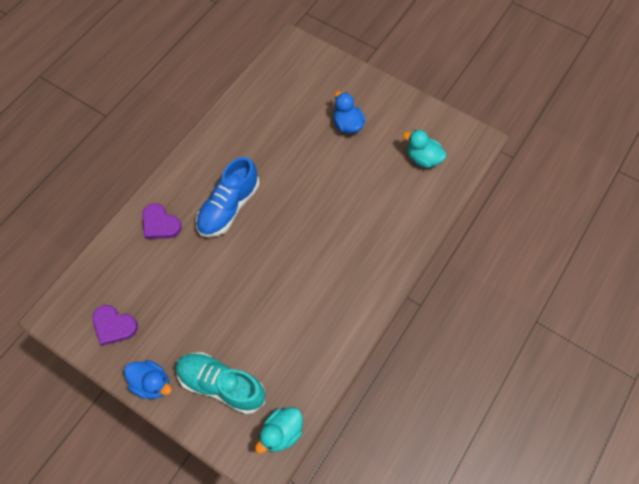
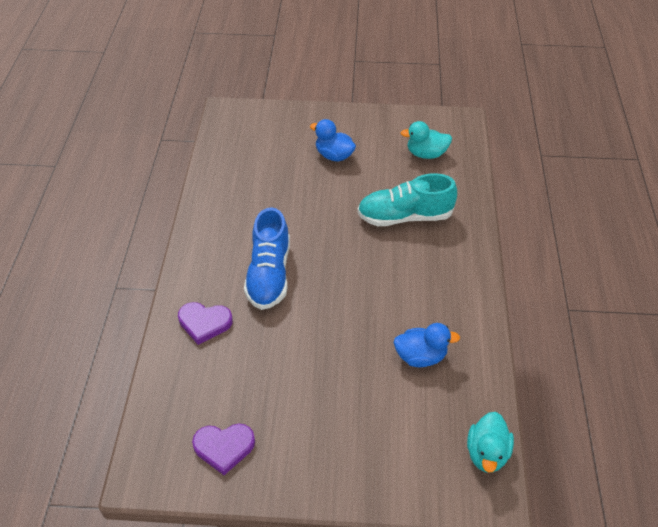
camera: 30 degrees left, 15 degrees down
(152, 383) = (312, 482): blue duck -> blue duck (420, 356)
(221, 385) = (389, 442): turquoise shoe -> turquoise shoe (405, 217)

